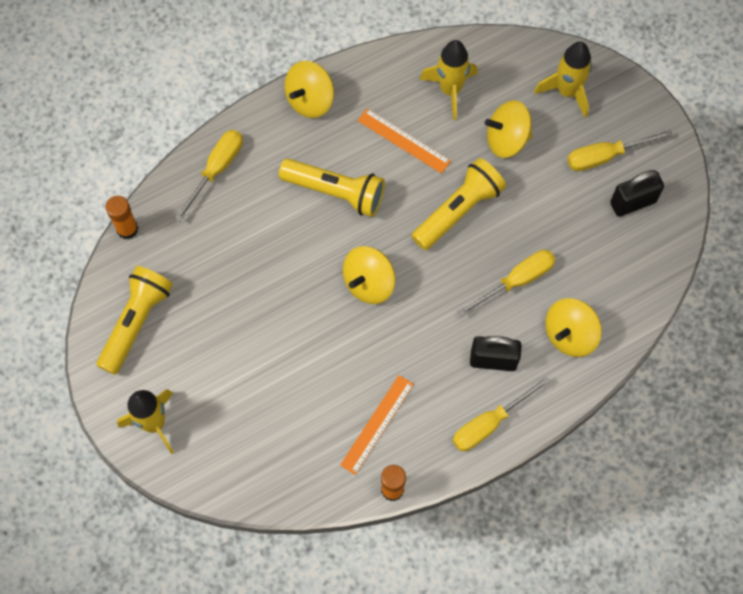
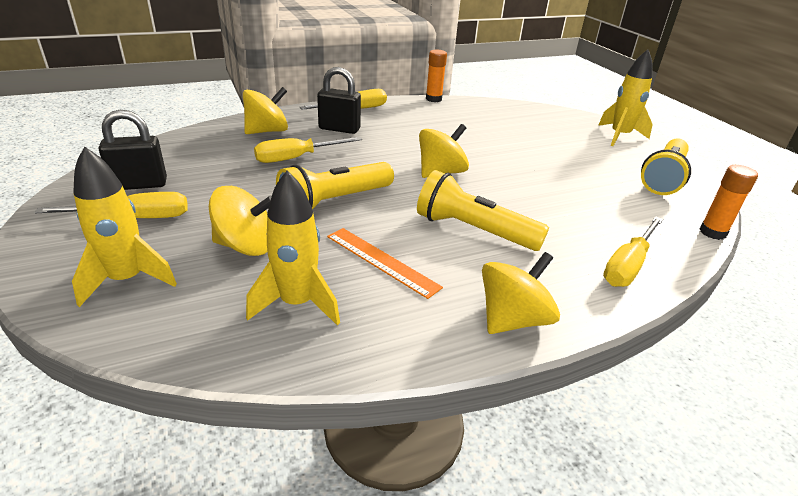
camera: 175 degrees left, 35 degrees down
(377, 424) = (441, 118): orange ruler -> none

